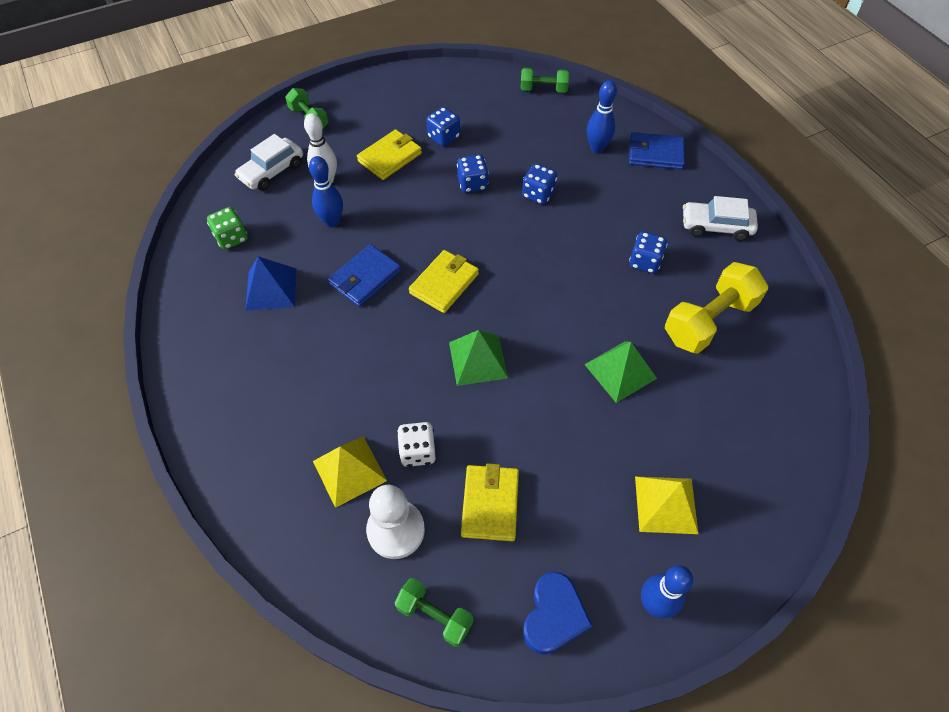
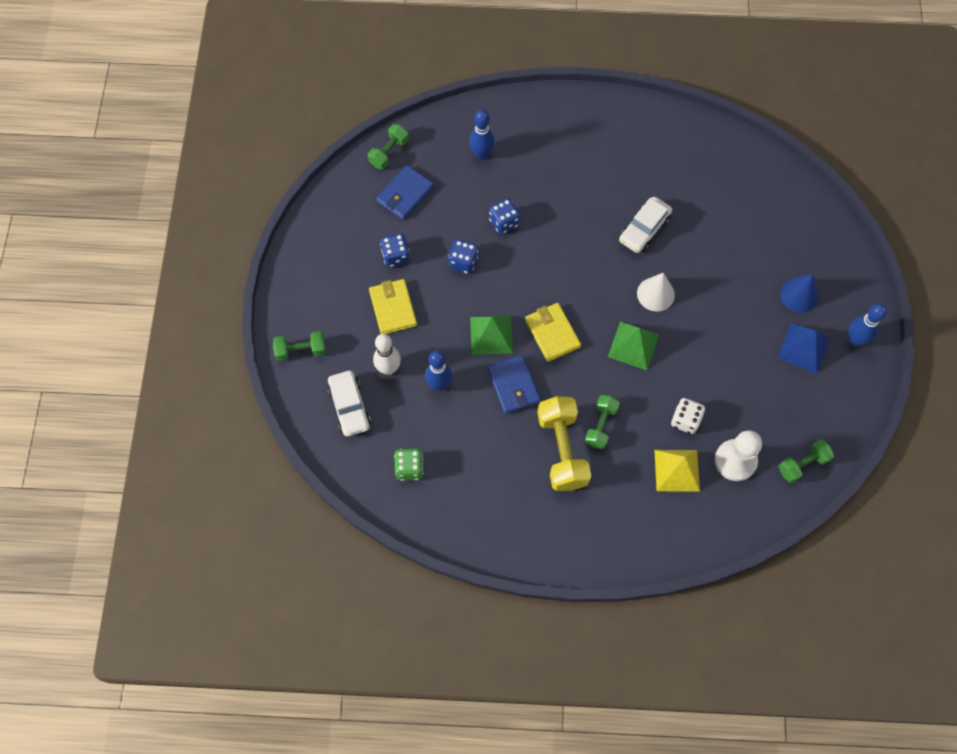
camera: 60 degrees left, 10 degrees up
(271, 289) = (483, 458): blue pyramid -> blue pyramid (804, 348)
(363, 371) = (600, 425): none -> green dumbbell
(490, 504) = (746, 395): yellow wallet -> none
(553, 616) = (835, 398): blue heart -> none
(554, 353) = (655, 294): none -> white cone
(620, 371) = (692, 262): green pyramid -> green pyramid (491, 335)
(645, 262) = (612, 191): blue dice -> none
(655, 154) = (514, 119): blue wallet -> blue wallet (405, 194)
(665, 504) = (799, 295): yellow pyramid -> blue cone
(709, 321) = (684, 184): yellow dumbbell -> yellow dumbbell (562, 450)
(716, 226) = (608, 126): white car -> white car (644, 229)

